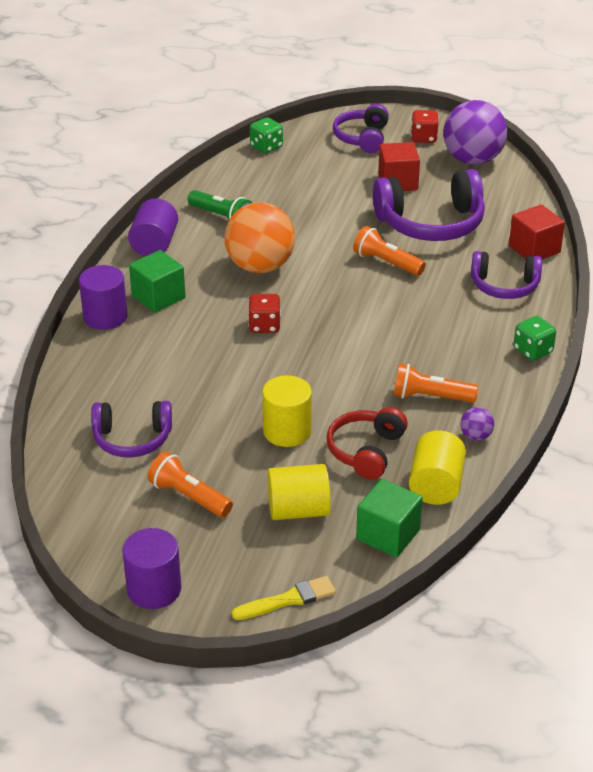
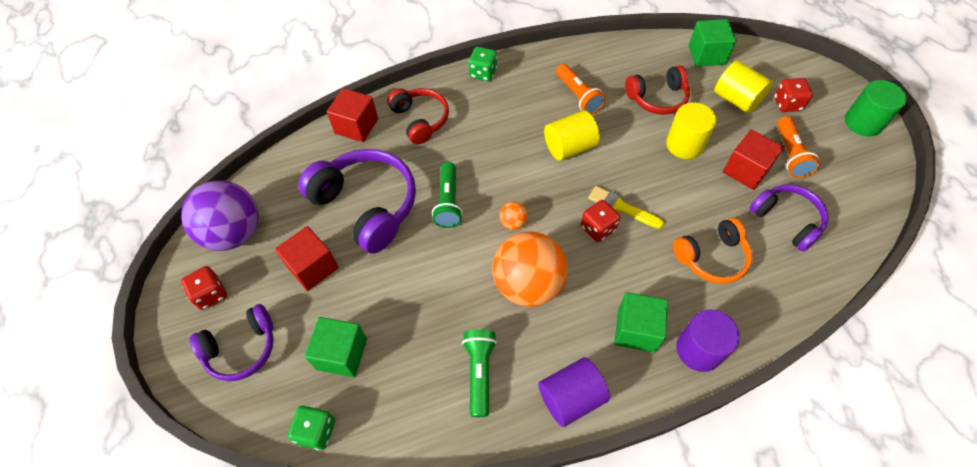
camera: 125 degrees left, 20 degrees up
(154, 589) = (863, 122): purple cylinder -> green cylinder
(160, 370) = (712, 257): none -> orange headphones
(210, 451) = (746, 170): none -> red cube
(247, 546) = (787, 104): none -> red dice
(288, 599) = (795, 66): yellow brush -> yellow brush (622, 207)
(308, 171) = (342, 354): none -> green cube
(325, 285) = (513, 223): none -> orange ball
(386, 263) = (448, 202): orange flashlight -> green flashlight
(436, 485) = (649, 56): yellow cylinder -> yellow cylinder (569, 147)
(476, 436) = (591, 60): purple ball -> none
(504, 286) = (420, 120): purple headphones -> red headphones

